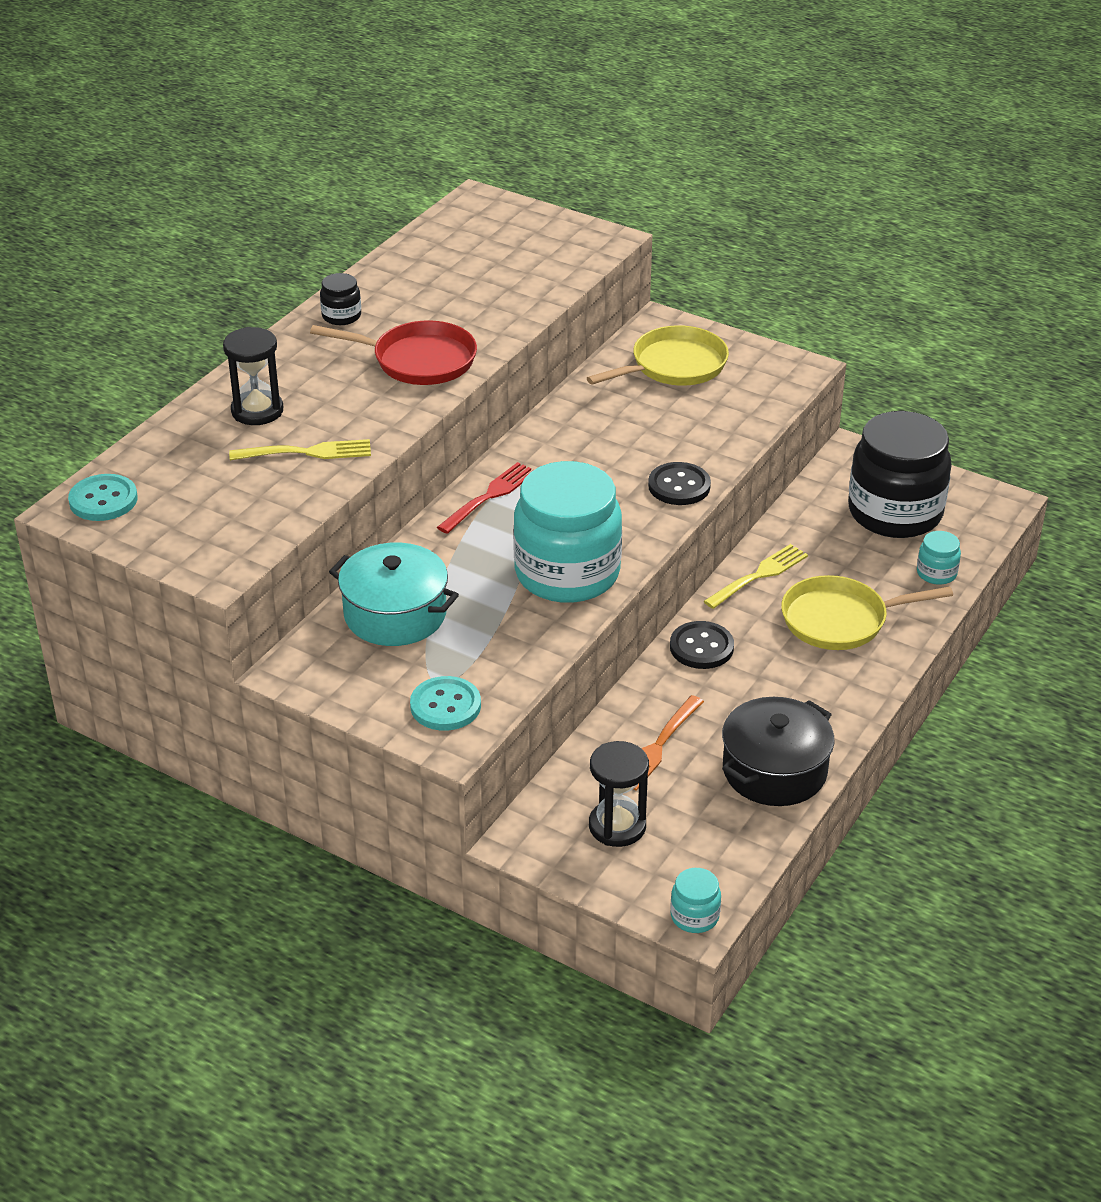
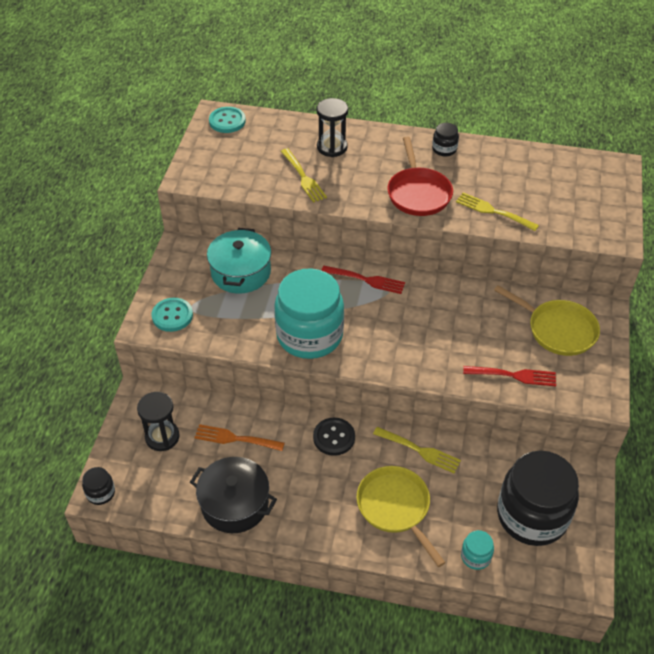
camera: 70 degrees right, 10 degrees up
(497, 311) = (493, 211): none -> yellow fork
(679, 486) = (424, 366): black button -> none
(694, 916) = (101, 493): turquoise jar -> black jar
(731, 420) = (513, 375): none -> red fork

